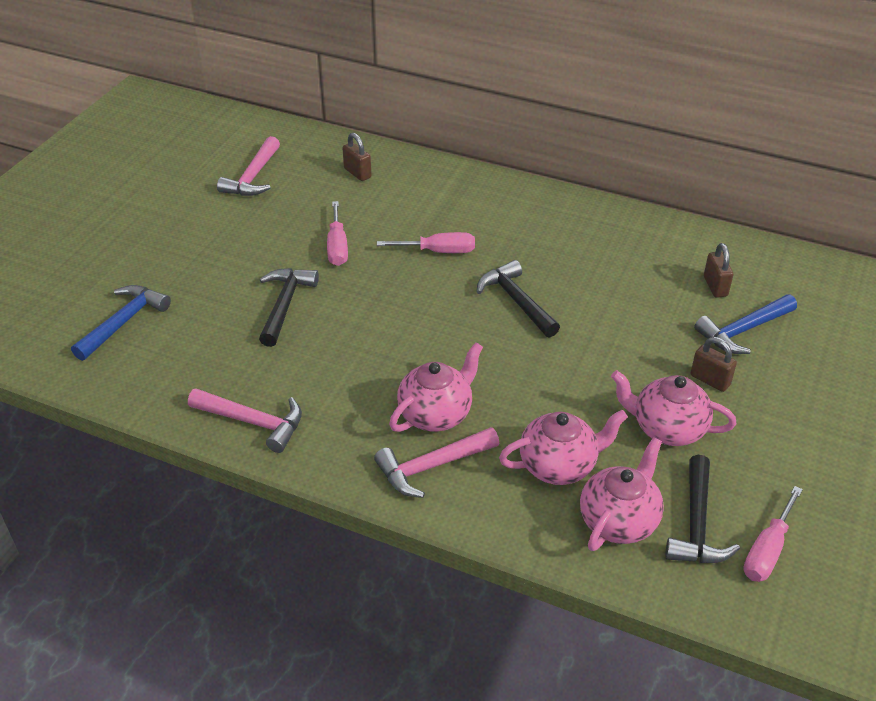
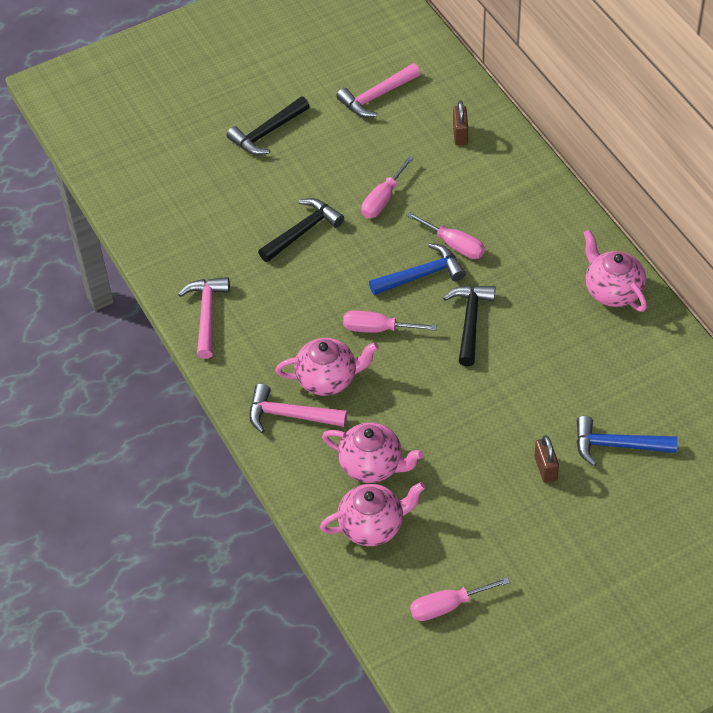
camera: 40 degrees right, 10 degrees up
(124, 322) = (186, 186): blue hammer -> blue hammer (421, 275)
(253, 422) = (207, 315): pink hammer -> pink hammer turned 150 degrees counterclockwise
(439, 348) = (378, 329): none -> pink screwdriver
(667, 428) = (473, 484): pink teapot -> pink teapot (612, 290)
(697, 524) = (420, 560): black hammer -> black hammer (267, 133)
(715, 286) = (638, 397): brown padlock -> none

